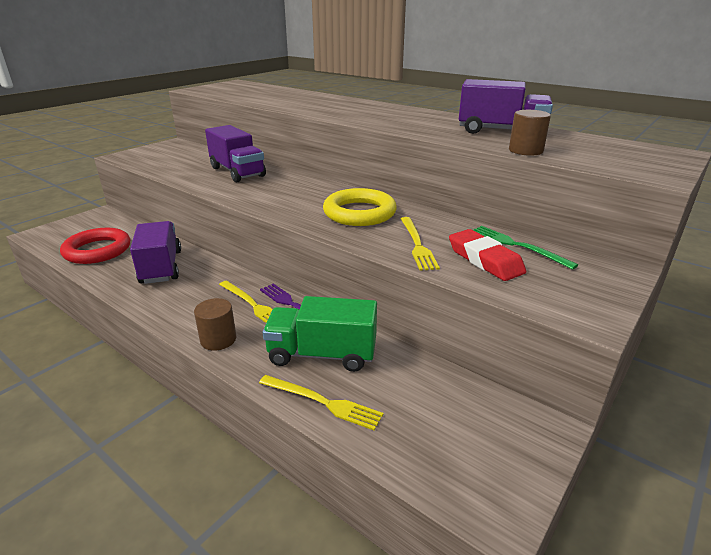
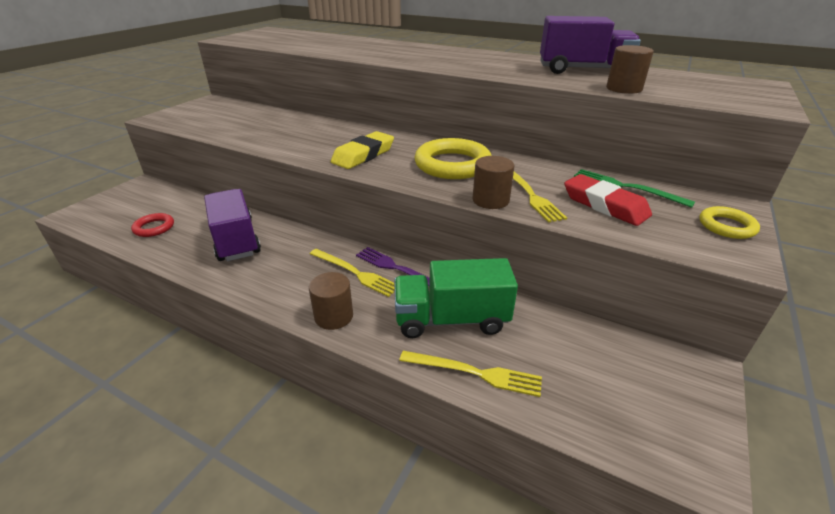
camera: 10 degrees left, 5 degrees up
(97, 250) = (154, 228): red ring -> red ring, size x0.54
(237, 172) = (299, 128): purple truck -> none
(282, 199) = (363, 155): none -> yellow eraser
(376, 247) = (490, 200): none -> brown cylinder
(597, 289) = (726, 226): none -> yellow ring

